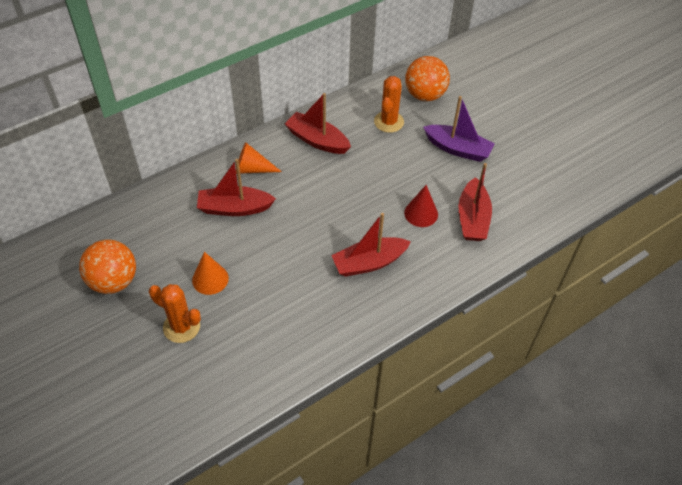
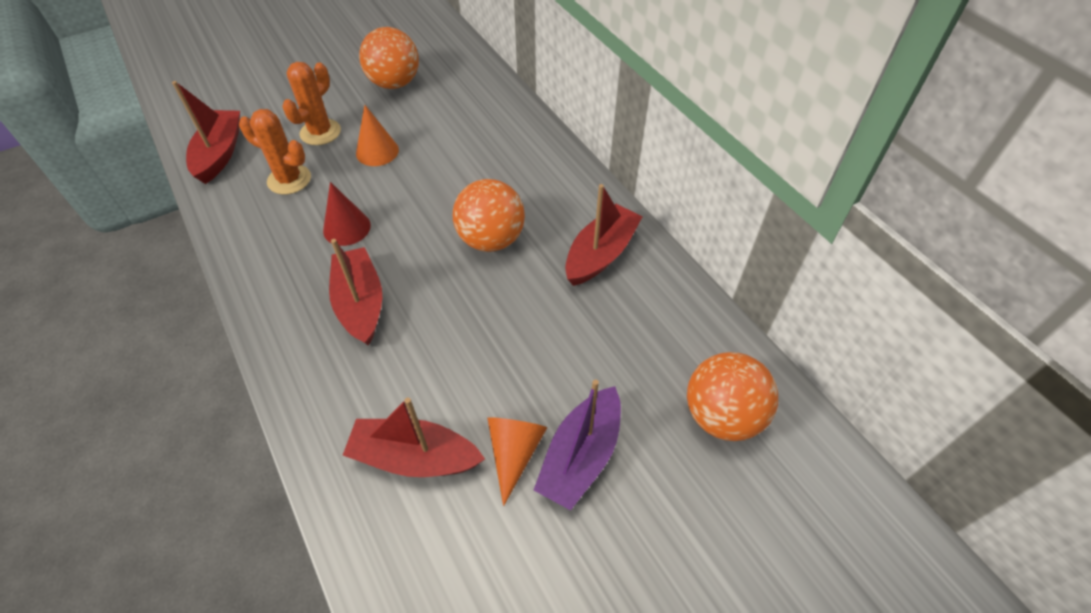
camera: 95 degrees right, 0 degrees up
(234, 208) = (480, 169): red boat -> red boat (220, 153)
(252, 169) = (546, 185): orange cone -> orange cone (514, 453)
(307, 196) = (491, 239): none -> orange ball
(389, 122) = (646, 351): orange cactus -> orange cactus (289, 180)
(421, 213) = (438, 378): red cone -> red cone (347, 228)

